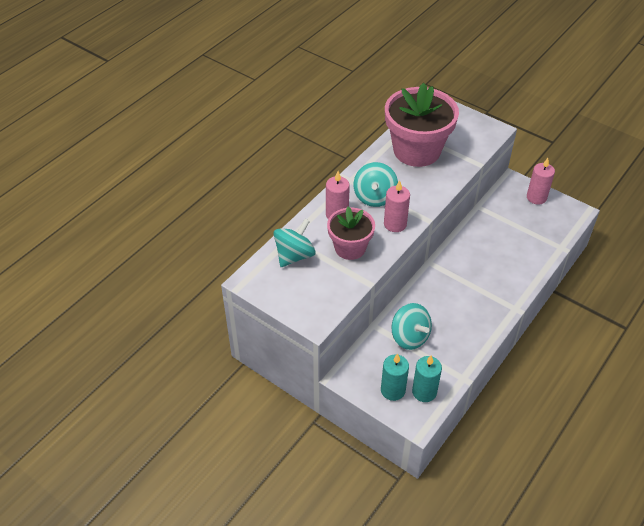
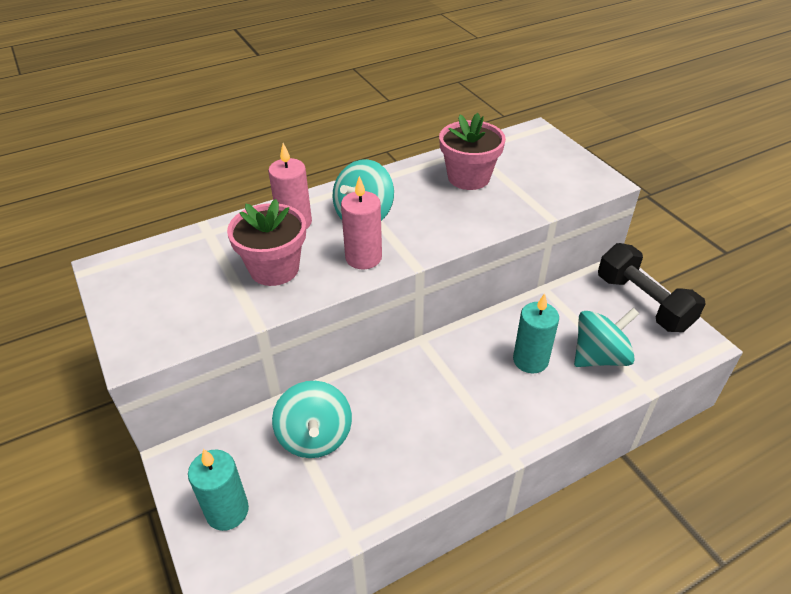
camera: 25 degrees right, 5 degrees down
(294, 255) = (193, 255): turquoise spinning top -> turquoise spinning top (599, 357)
(416, 150) = (468, 177): pink flower pot -> pink flower pot, size x0.59
(424, 392) = (271, 535): turquoise candle -> turquoise candle (530, 360)
(536, 197) = (643, 303): pink candle -> black dumbbell

